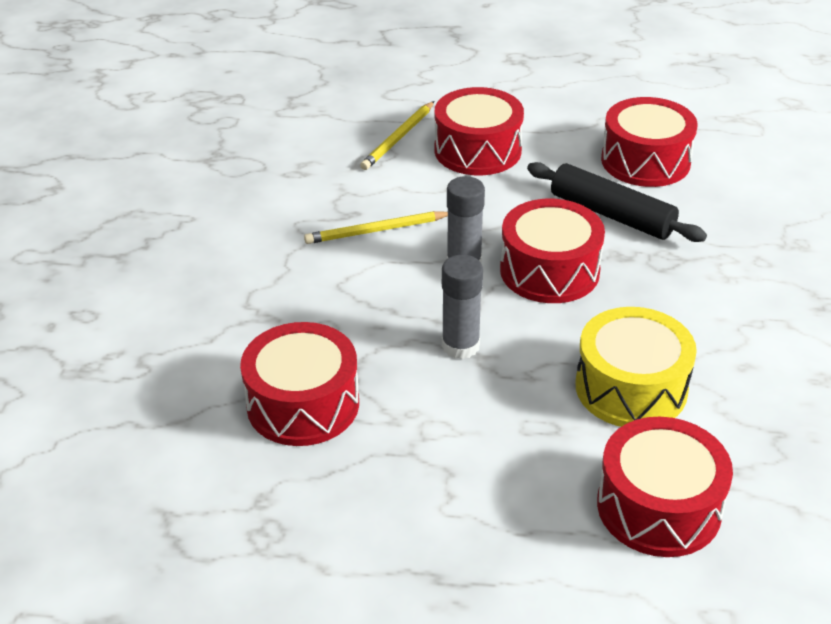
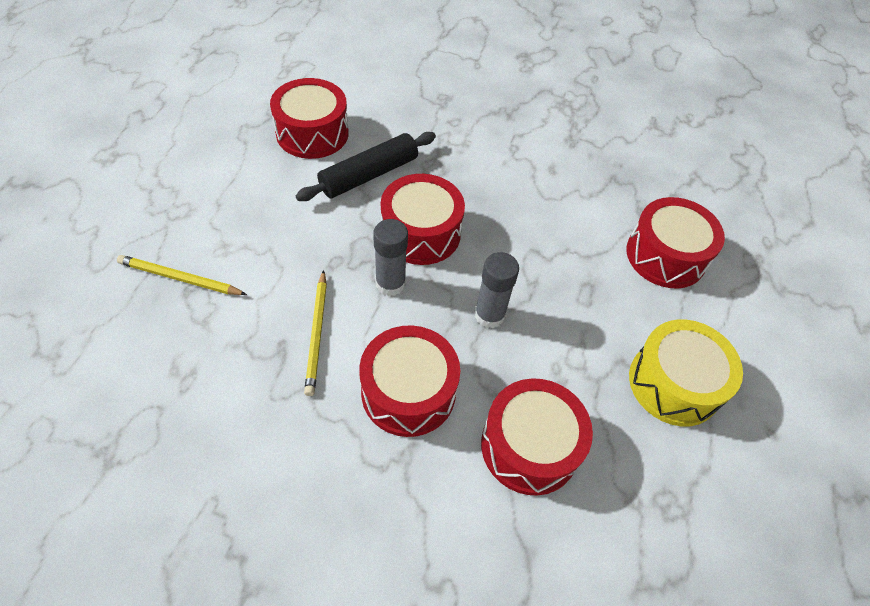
camera: 80 degrees left, 15 degrees up
(398, 138) = (180, 278): yellow pencil -> yellow pencil turned 150 degrees clockwise
(477, 150) = (236, 227): red drum -> red drum (408, 392)
(631, 388) = (559, 231): yellow drum -> yellow drum (674, 383)

